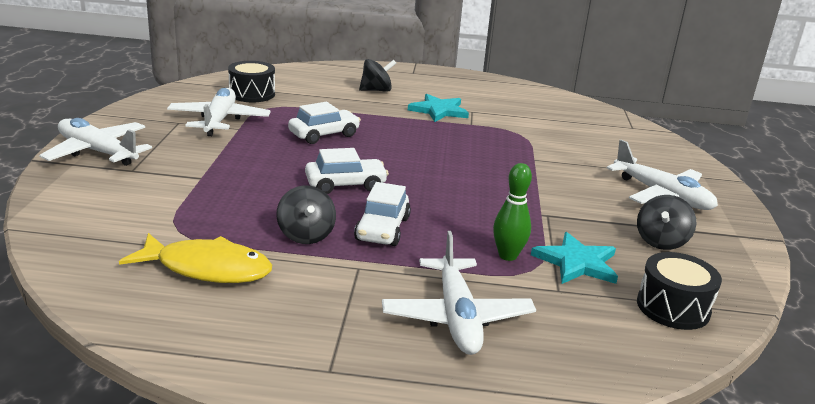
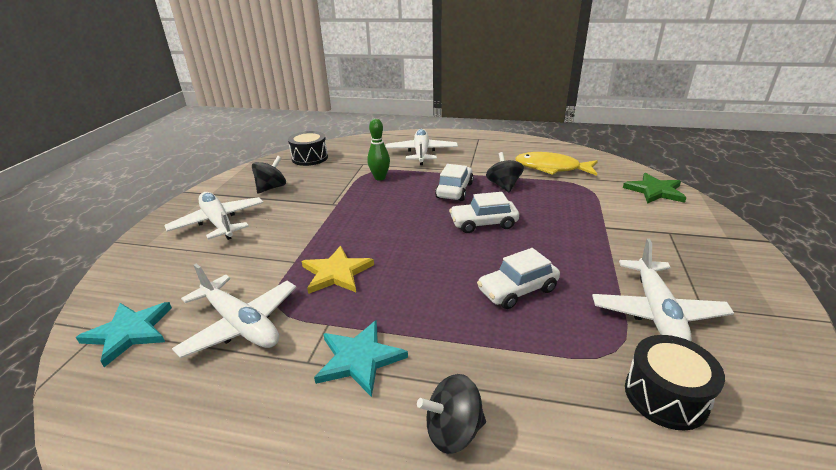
camera: 170 degrees left, 5 degrees up
(78, 220) = (654, 191): none -> green star
(97, 152) = (726, 252): white plane -> white plane (241, 324)
(487, 150) = (336, 273): none -> yellow star
(577, 262) = (340, 175): turquoise star -> turquoise star (129, 332)

